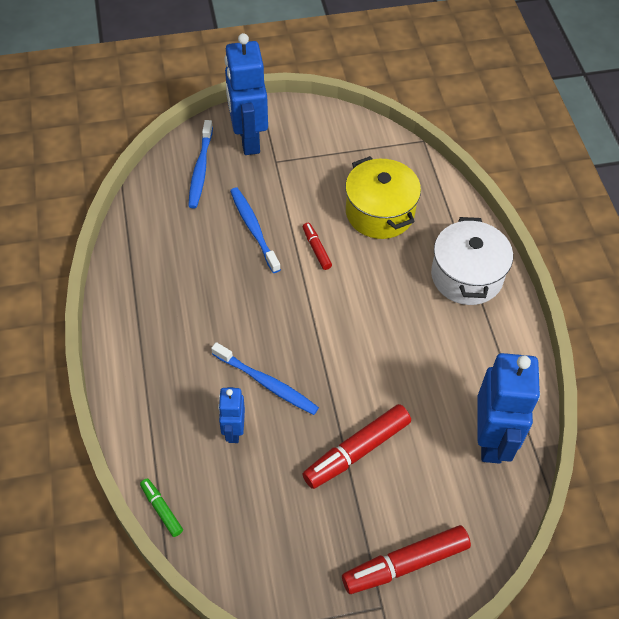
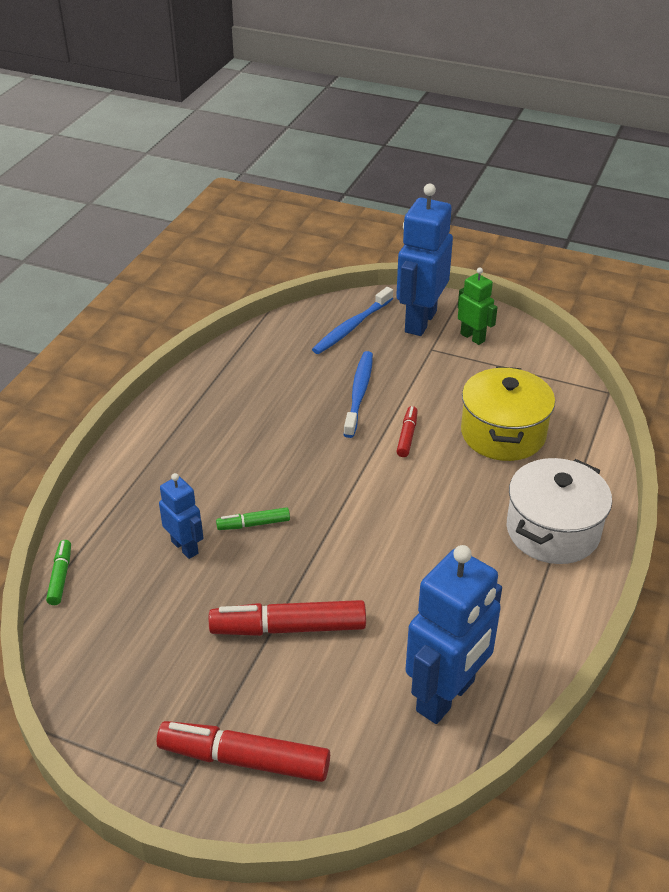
camera: 35 degrees right, 15 degrees down
(233, 431) = (185, 547): blue robot -> blue robot turned 105 degrees clockwise
(267, 383) = (253, 524): blue toothbrush -> green marker
(297, 136) = (473, 337): none -> green robot

